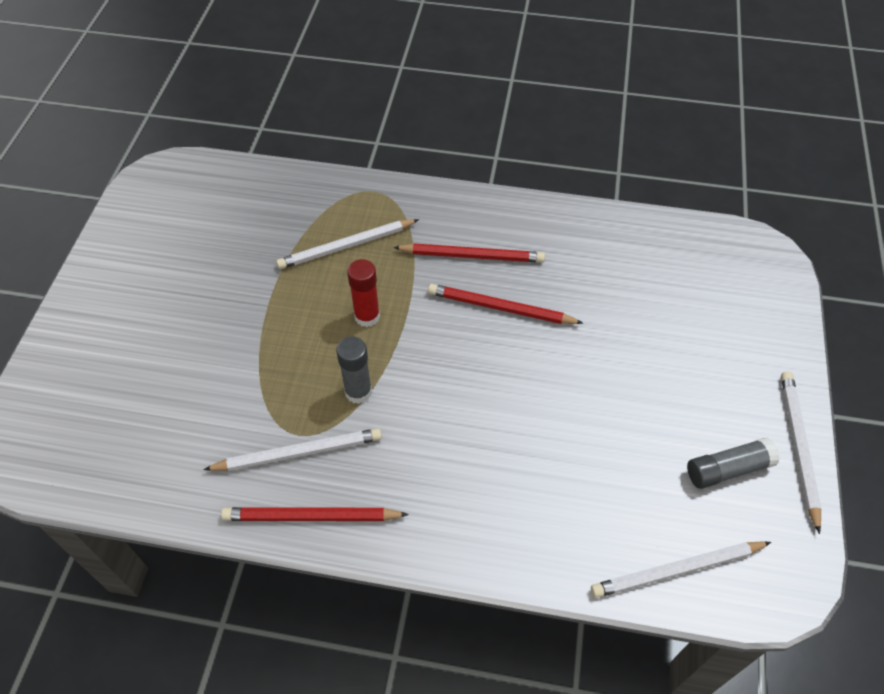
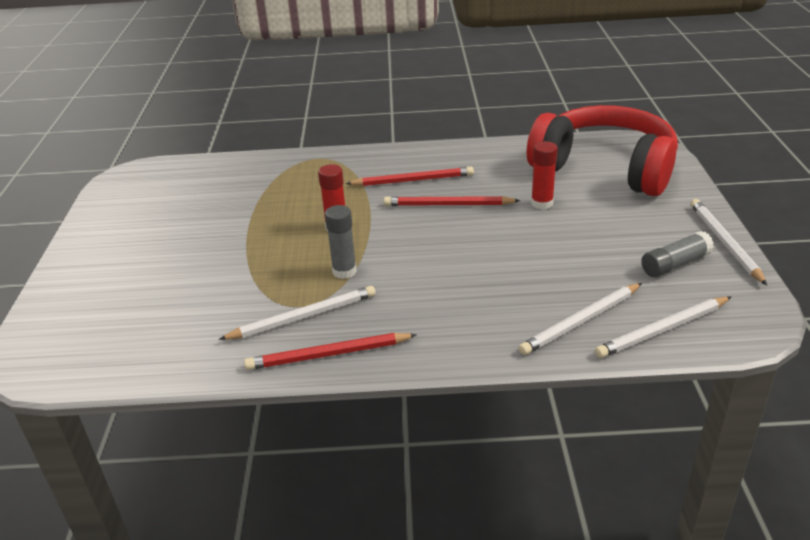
camera: 10 degrees left, 20 degrees down
(346, 246) = (305, 191): white pencil -> white pencil (581, 321)
(608, 330) = (542, 203): none -> red glue stick
(702, 284) = (605, 168): none -> red headphones

